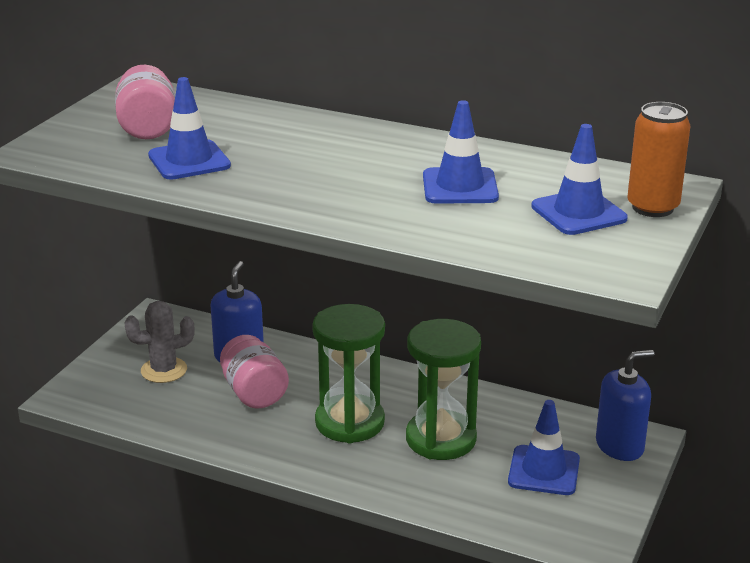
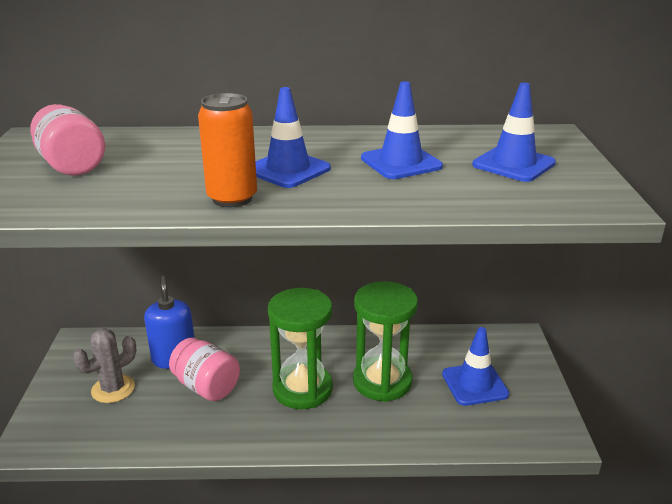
camera: 25 degrees left, 0 degrees up
(189, 161) = (138, 186): blue traffic cone -> blue traffic cone (288, 170)
(619, 446) = (508, 348): blue soap dispenser -> none
(652, 207) = (559, 150): orange can -> orange can (232, 198)

